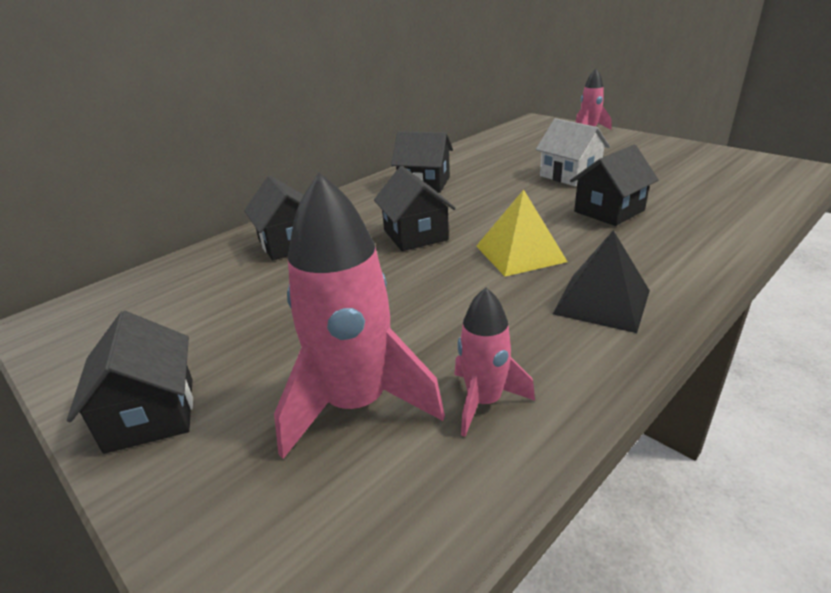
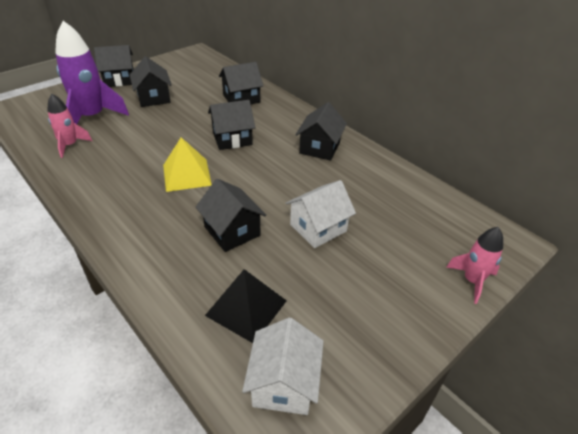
camera: 90 degrees right, 10 degrees up
(269, 334) = (153, 98): none -> black house
(356, 404) = (92, 117): pink rocket -> purple rocket
(602, 302) = (115, 194): black pyramid -> black pyramid (246, 307)
(757, 173) = (284, 383): none -> white house

